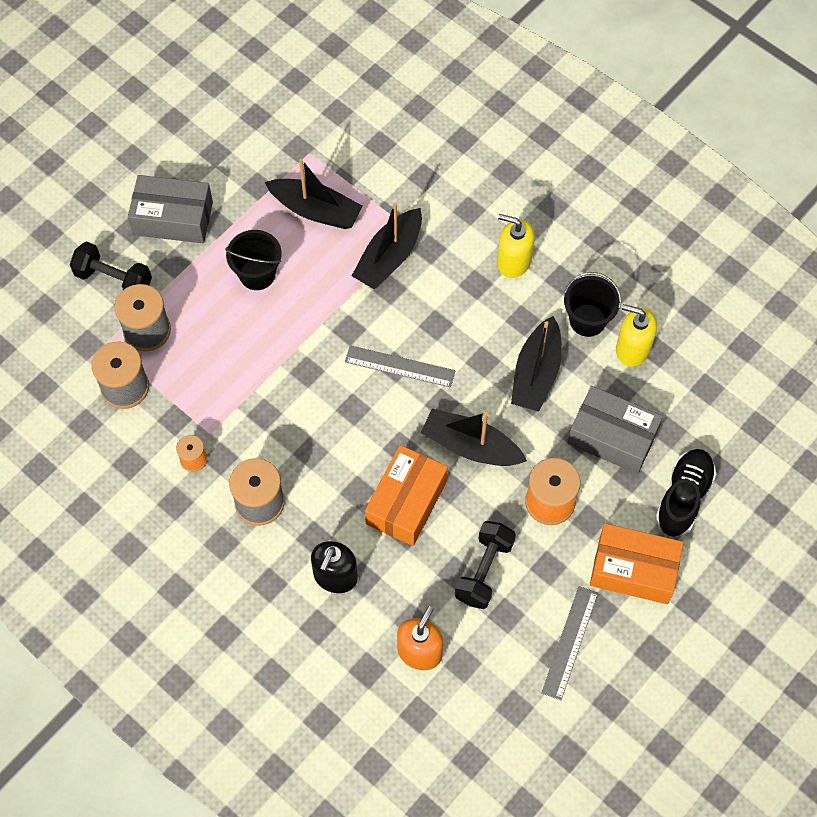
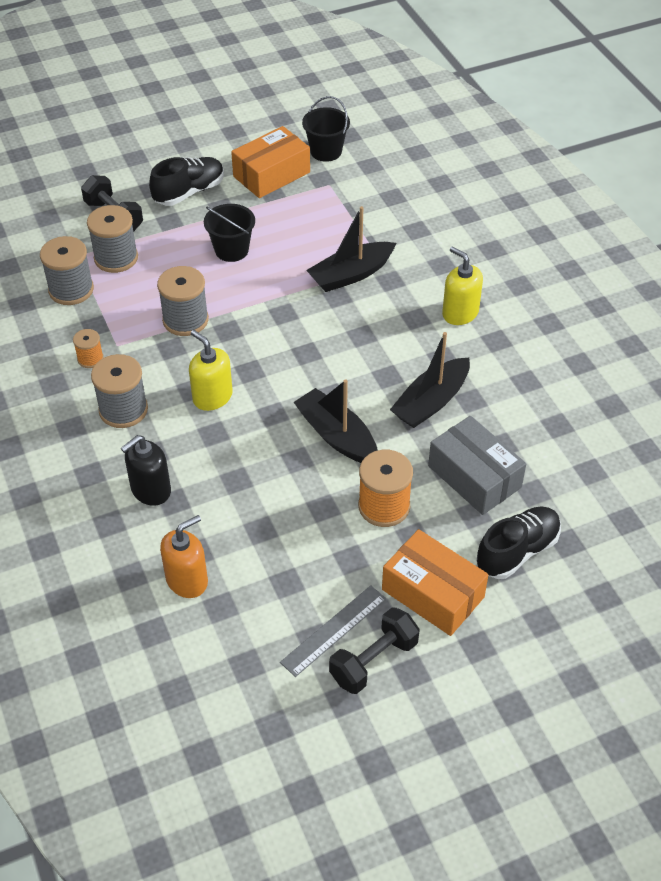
camera: 25 degrees right, 15 degrees down
(173, 218) = (189, 192): grey box -> black shoe
(259, 376) = (185, 320): none -> grey spool
(316, 210) = (309, 223): black boat -> none
(400, 366) = (310, 354): grey ruler -> none
(406, 502) = (251, 457): orange box -> orange box (271, 174)
(484, 571) = (288, 538): black dumbbell -> black dumbbell (373, 661)
(587, 320) = (503, 378): black bucket -> black bucket (326, 151)
(632, 349) = (533, 414): yellow soap dispenser -> yellow soap dispenser (212, 397)

